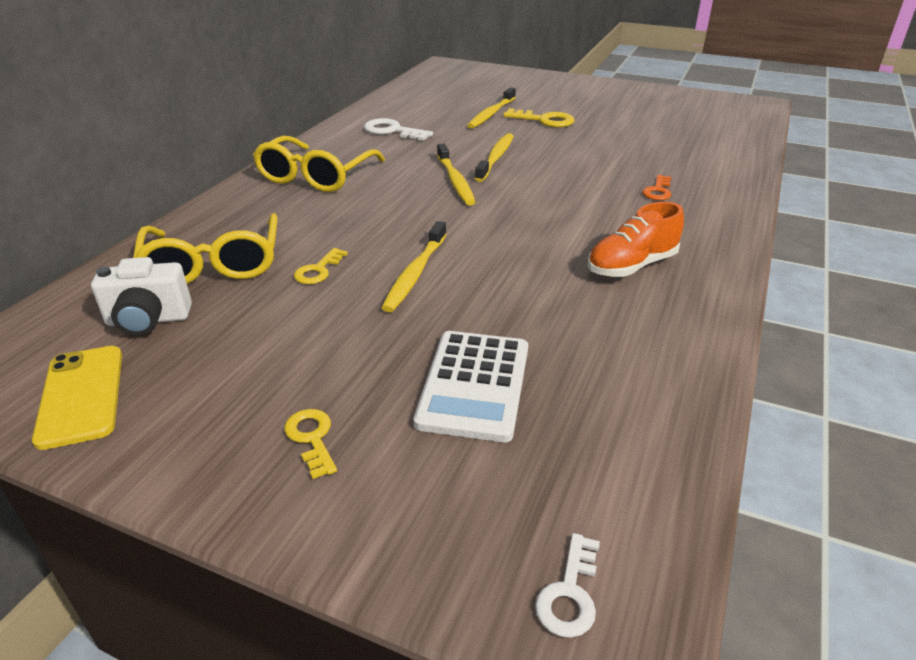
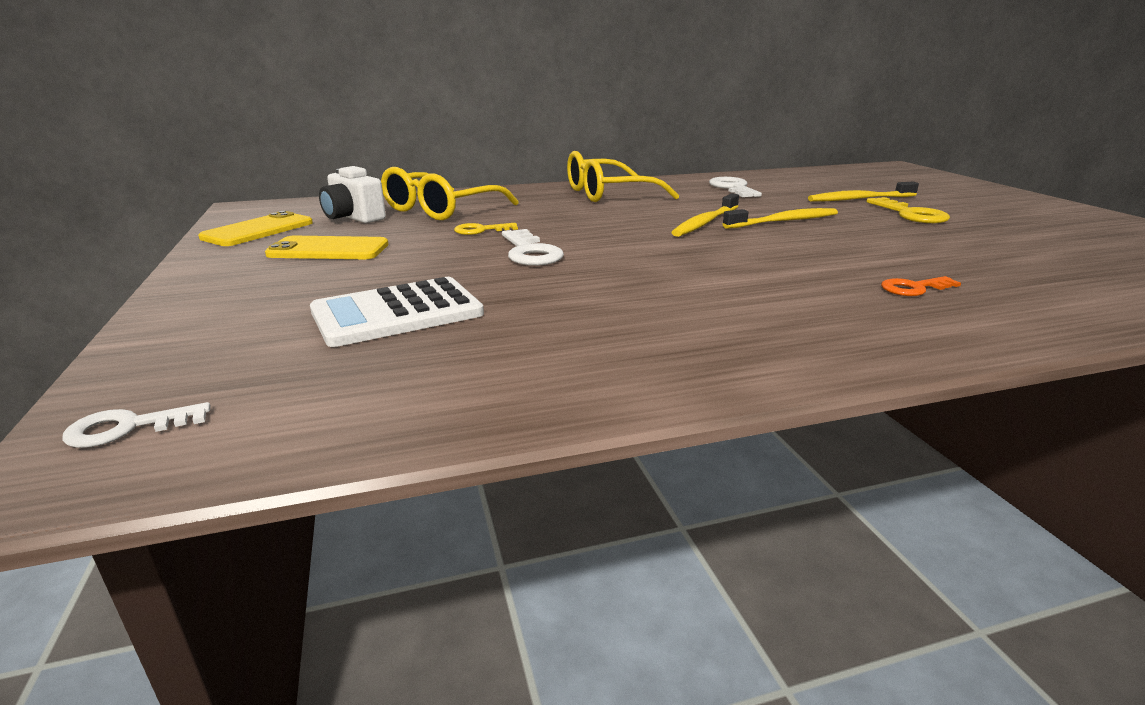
camera: 50 degrees right, 10 degrees down
(241, 369) = (328, 249): none -> yellow phone
(312, 438) = (268, 288): yellow key -> none
(415, 273) = (530, 252): yellow toothbrush -> white key
(631, 266) = (718, 317): orange shoe -> none

